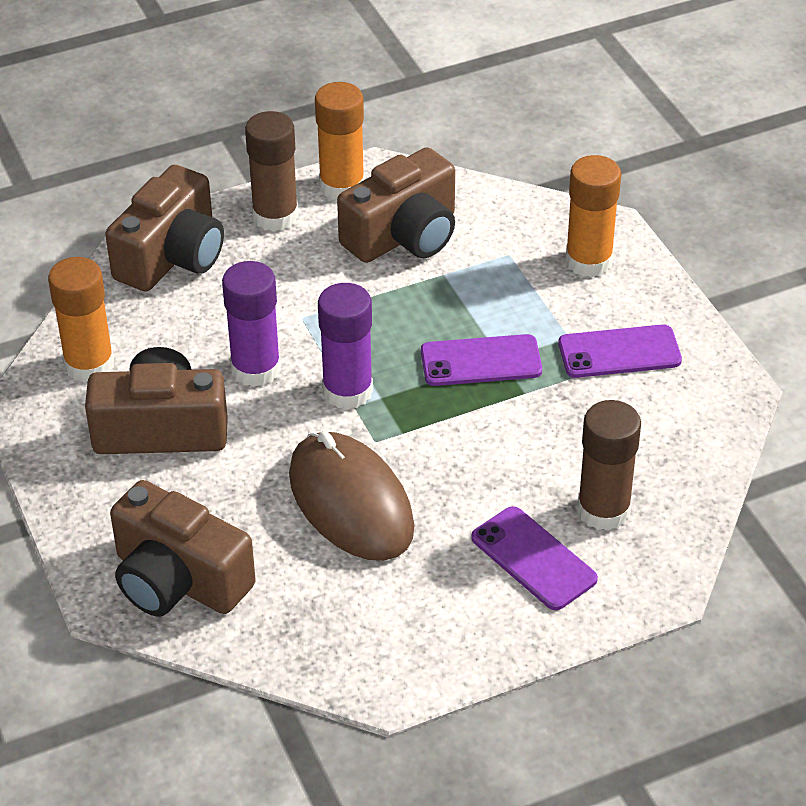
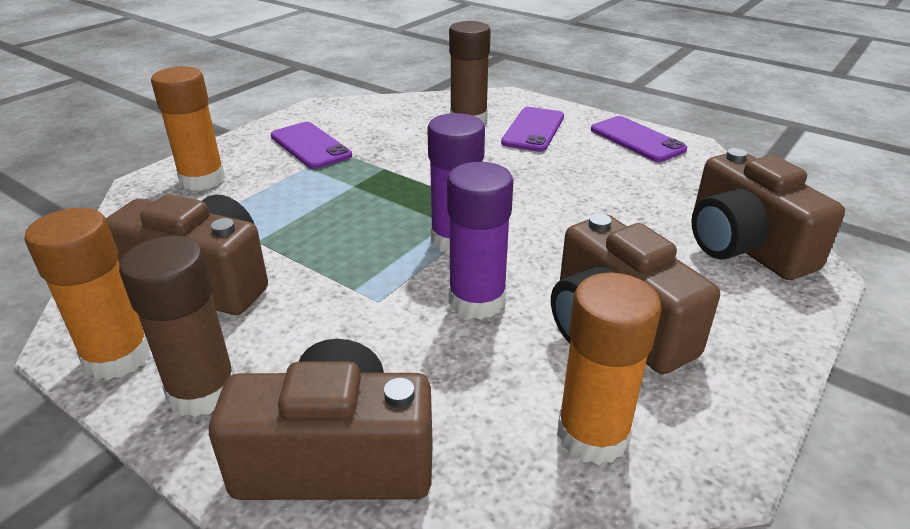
camera: 120 degrees left, 10 degrees down
(178, 580) = (744, 246): brown camera -> brown camera turned 150 degrees clockwise
(350, 502) = (570, 200): brown mouse -> none
(481, 361) = (364, 192): purple phone -> purple phone (637, 139)

